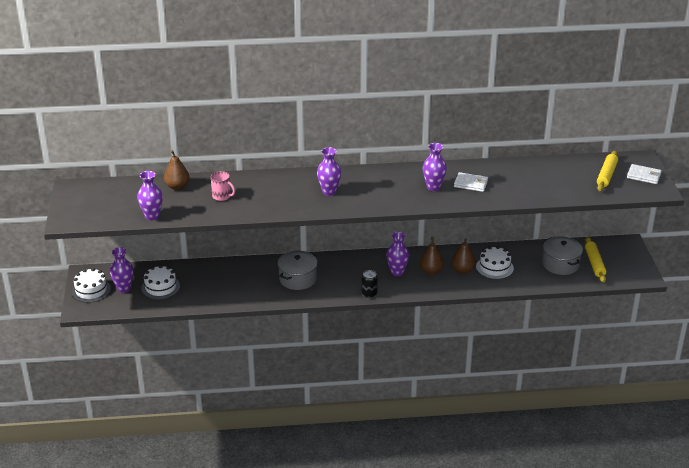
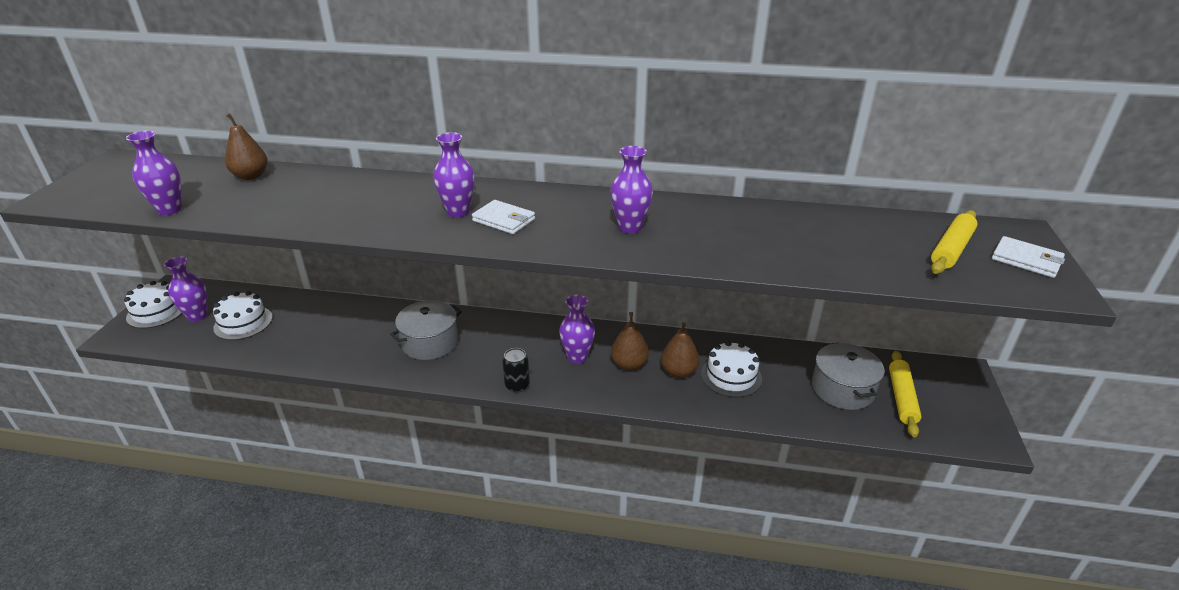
camera: 15 degrees right, 0 degrees up
(222, 196) = (296, 197): pink mug -> none
(471, 184) = (696, 230): white wallet -> white wallet (504, 220)

